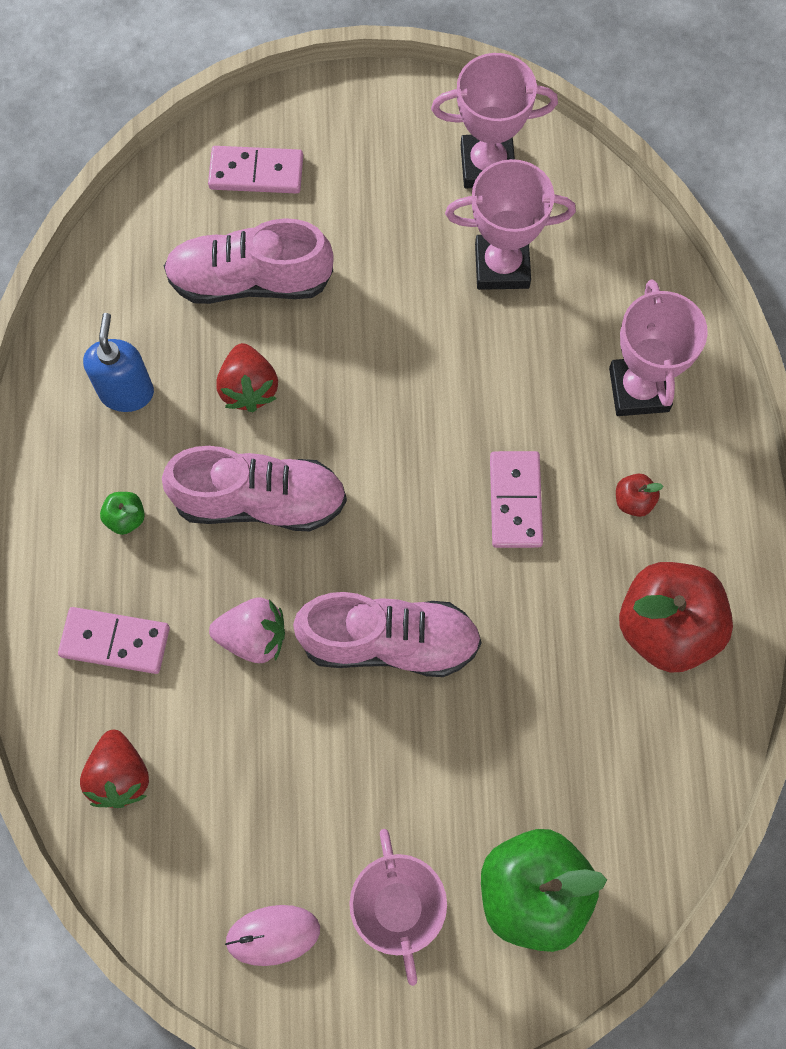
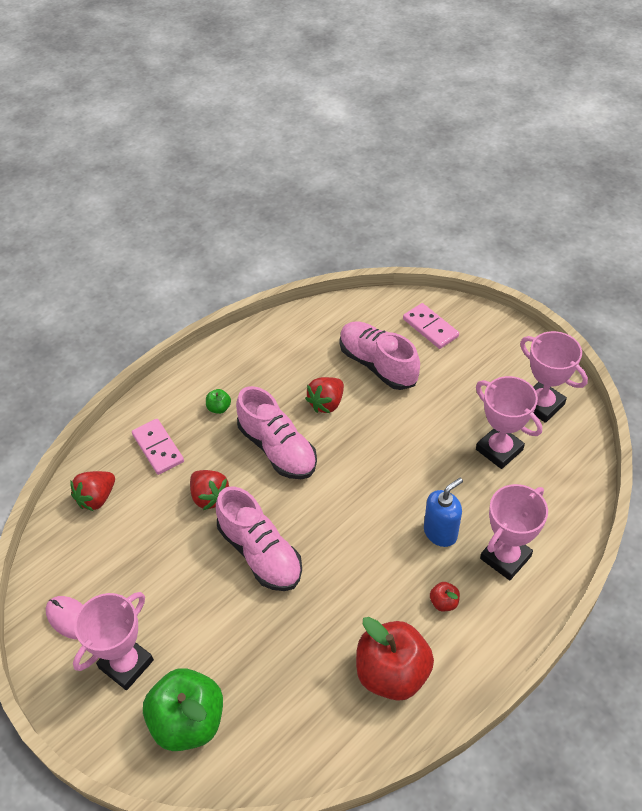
camera: 50 degrees right, 20 degrees down
(127, 392) = (277, 364): blue soap dispenser -> blue soap dispenser (440, 532)
(253, 637) = (209, 497): pink strawberry -> red strawberry
(515, 501) = (386, 550): pink domino -> none

